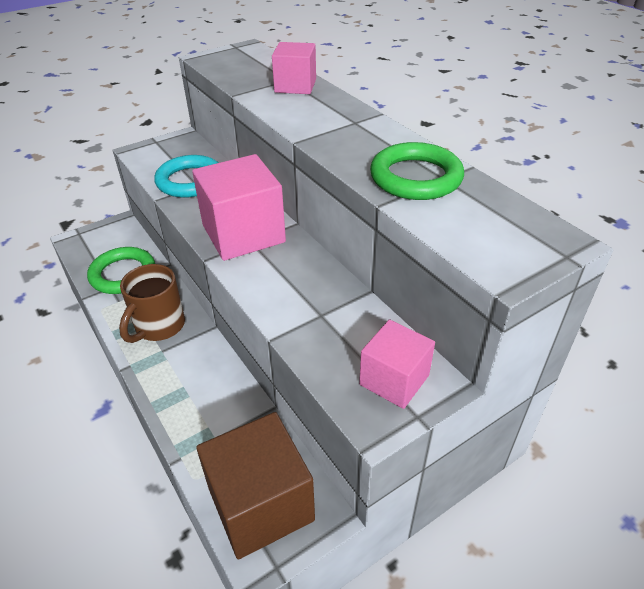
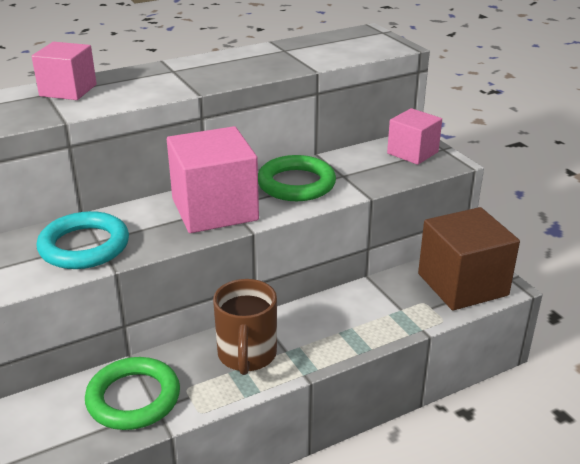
camera: 85 degrees left, 10 degrees down
(159, 326) = (247, 355): brown mug -> brown mug turned 60 degrees clockwise
(416, 177) = (281, 57): green ring -> green ring (296, 184)

